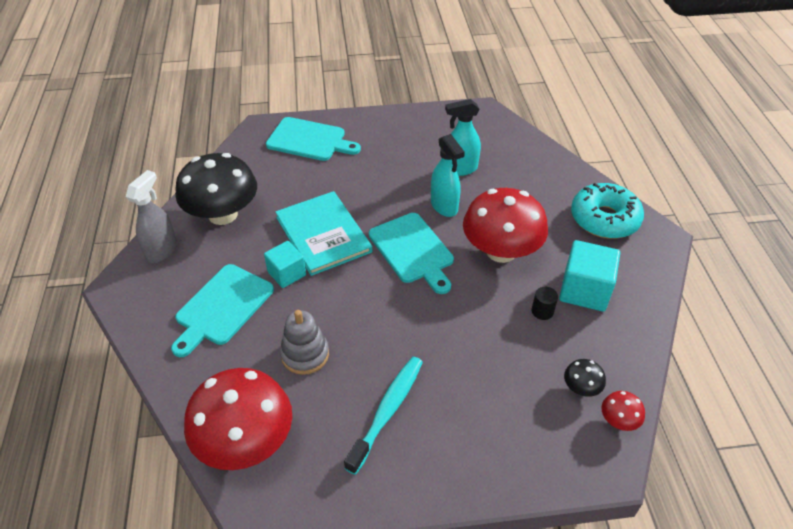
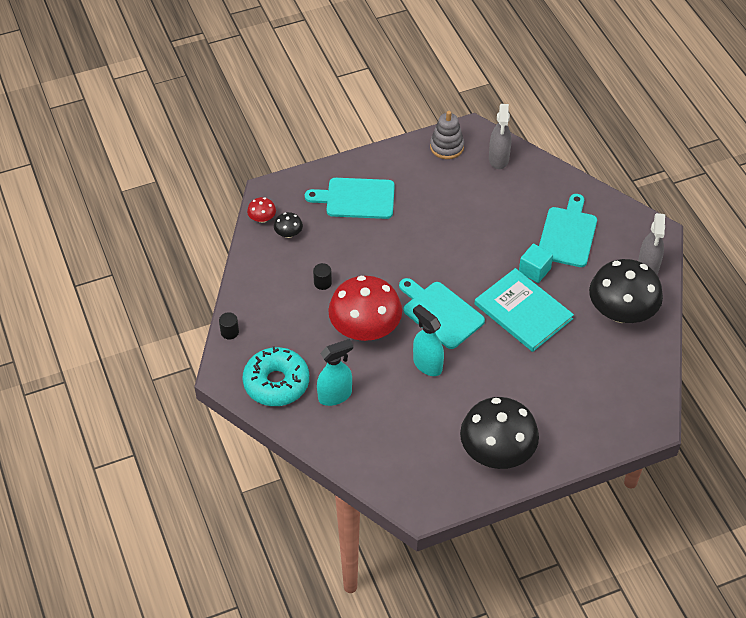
camera: 165 degrees right, 5 degrees up
(246, 441) = (498, 159): red mushroom -> grey spray bottle
(305, 354) = (488, 215): grey stacking toy -> grey stacking toy (446, 147)
(309, 140) = (592, 417): turquoise cutting board -> turquoise cutting board (356, 198)
(387, 411) = (416, 193): turquoise toothbrush -> none
(405, 132) = (497, 452): none -> black mushroom
(460, 169) = (424, 413): turquoise spray bottle -> turquoise spray bottle (335, 395)
(584, 290) = (290, 307): turquoise cube -> none
(658, 278) = (229, 332): none -> black cylinder

